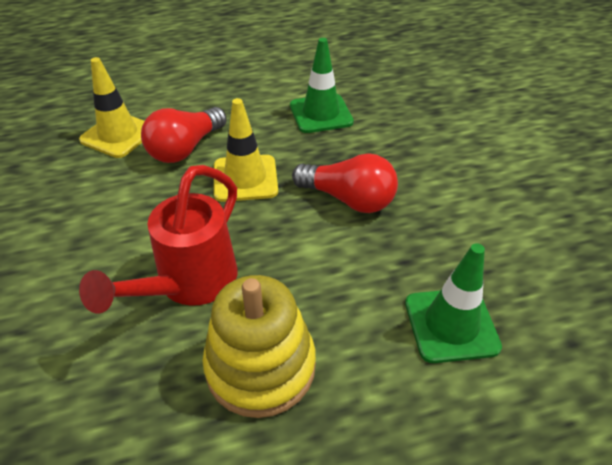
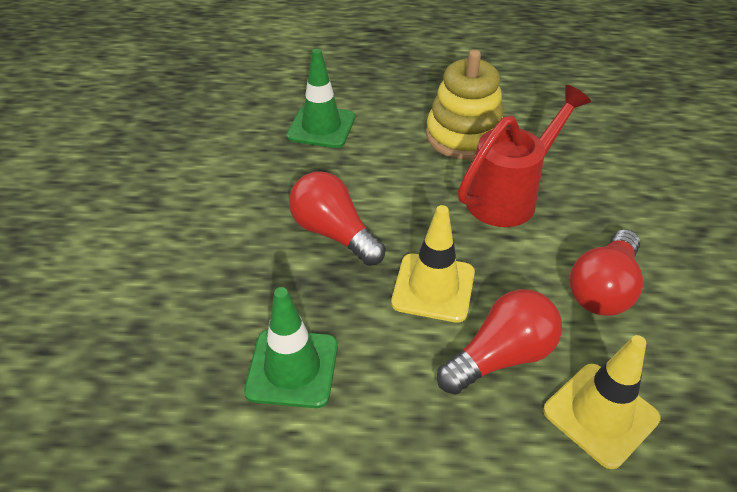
camera: 160 degrees left, 0 degrees up
(99, 211) = (603, 289): none -> red light bulb

